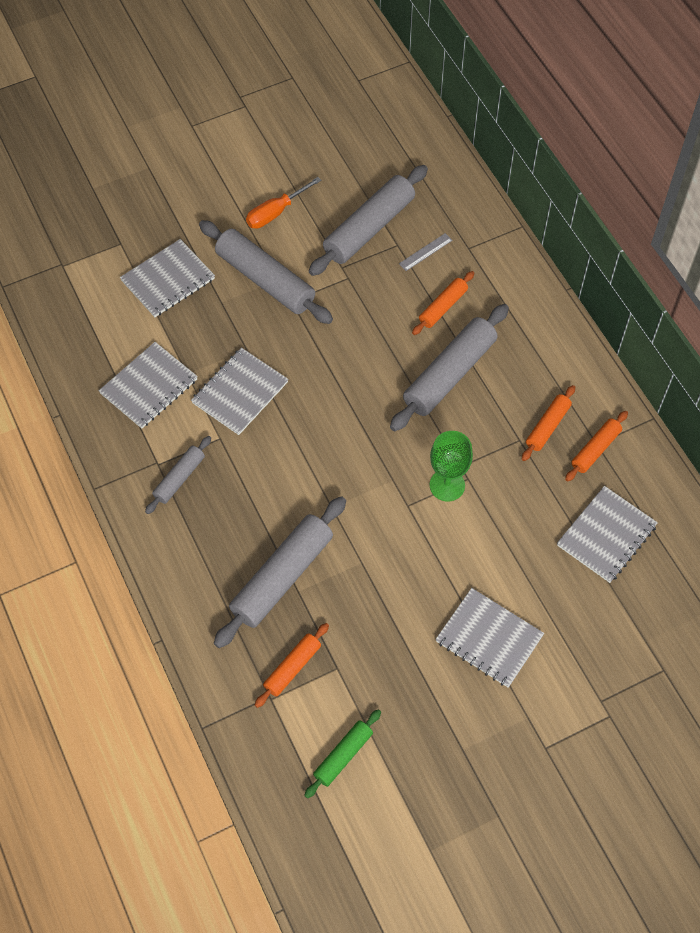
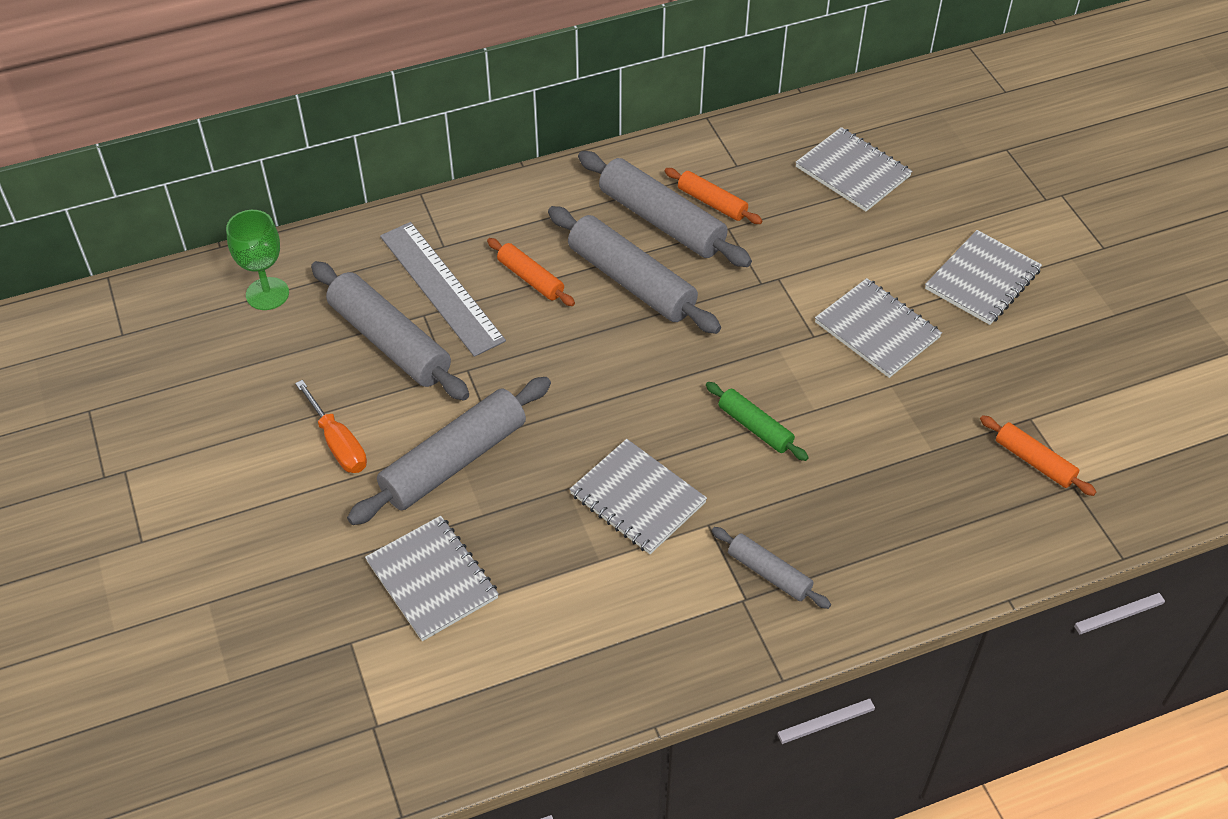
camera: 85 degrees left, 10 degrees down
(149, 387) = (617, 607): grey notebook -> grey notebook (877, 330)
(282, 577) = (913, 465): grey rolling pin -> grey rolling pin (662, 221)
(343, 755) = (1138, 420): green rolling pin -> green rolling pin (755, 427)
(425, 252) = (441, 288): grey ruler -> grey ruler, size x2.39
(447, 485) = (787, 297): green goblet -> green goblet (267, 294)
(595, 449) = (744, 167): orange rolling pin -> none

